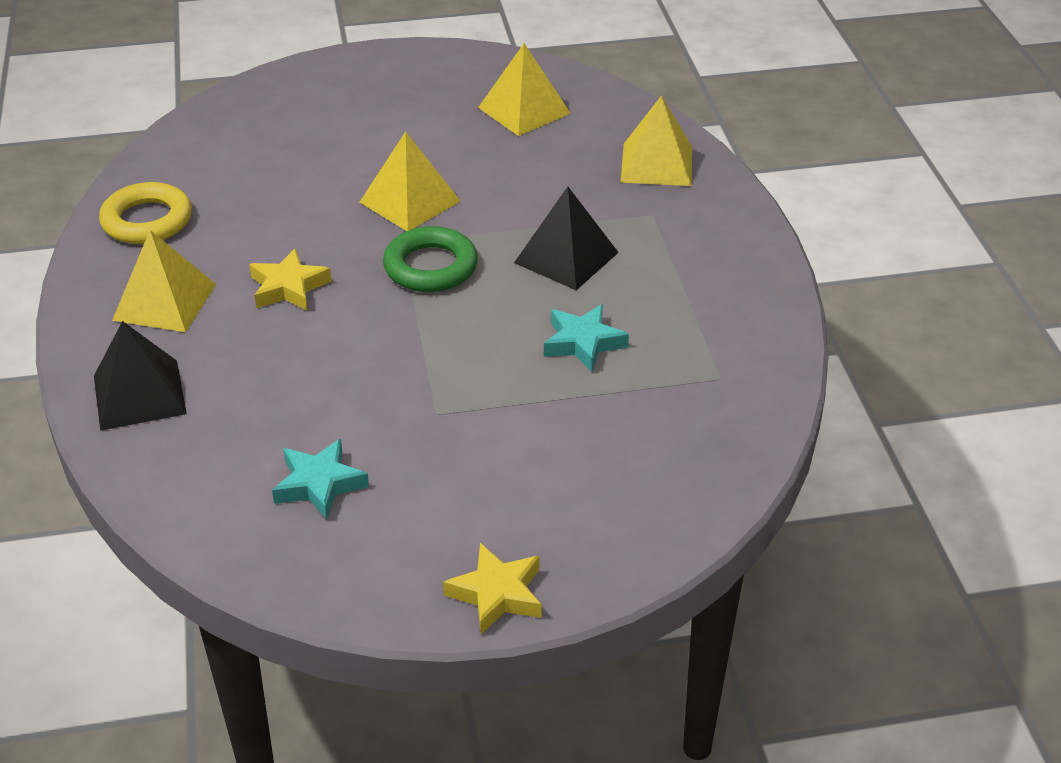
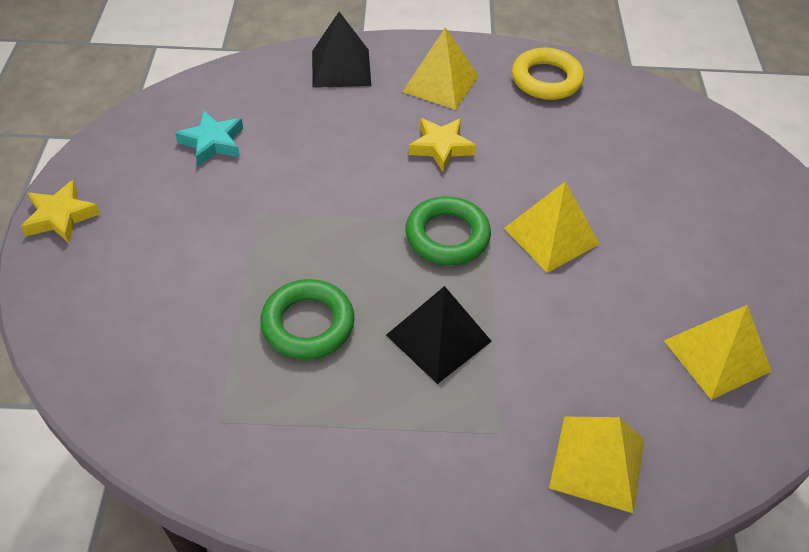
camera: 100 degrees right, 10 degrees up
(583, 343) = (308, 324): turquoise star -> green ring

